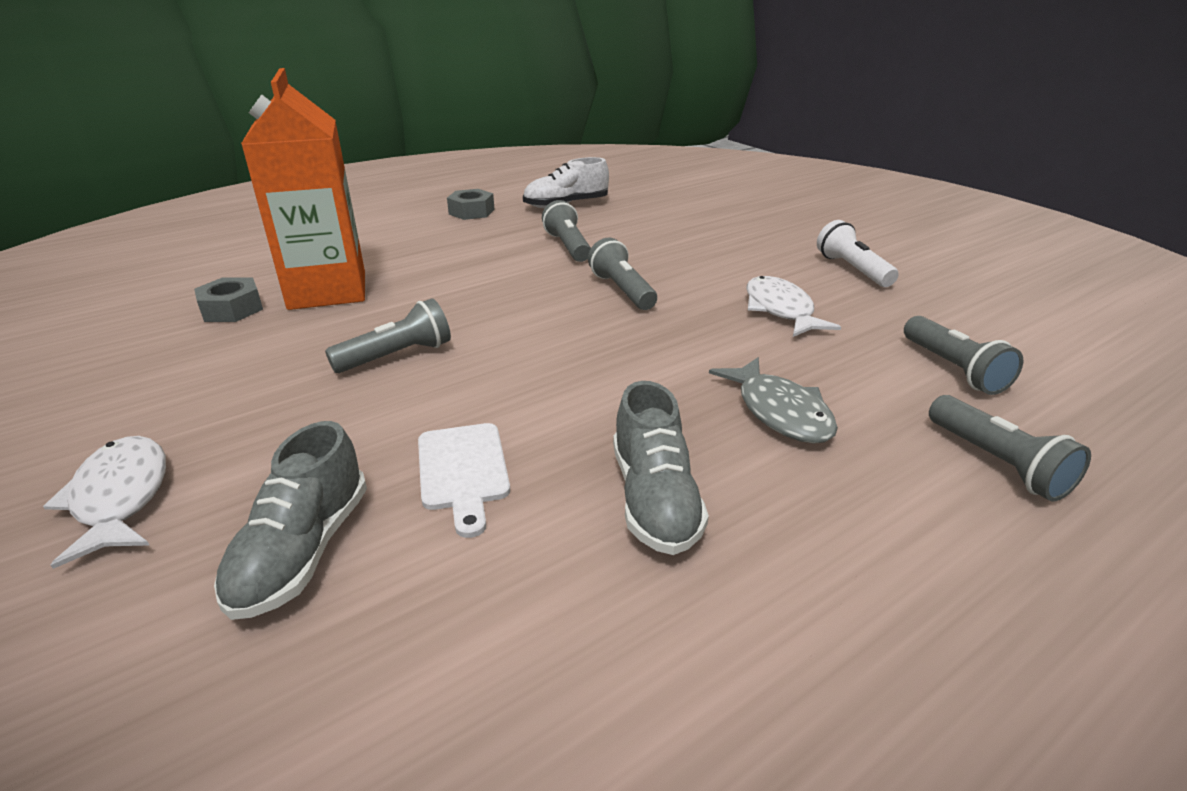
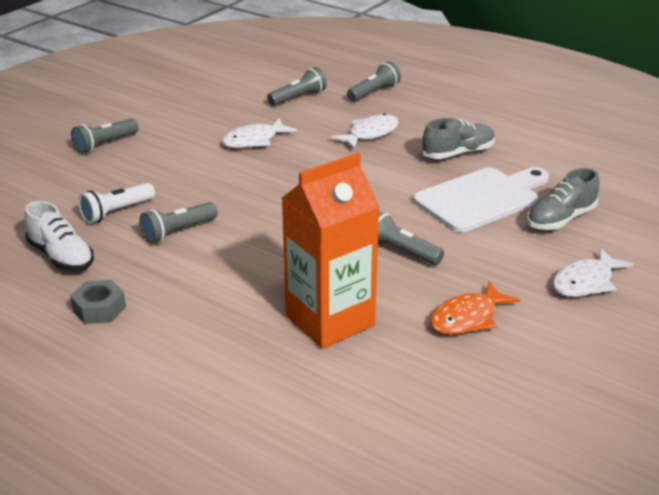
camera: 110 degrees left, 0 degrees up
(213, 366) = (468, 318): none -> orange fish
(232, 309) = (391, 355): grey nut -> none
(302, 551) = (560, 219): grey shoe -> grey shoe turned 150 degrees clockwise
(463, 471) = (481, 198): white cutting board -> white cutting board, size x1.84
(622, 290) = (254, 194): grey flashlight -> grey flashlight (105, 144)
(779, 412) = (370, 134): grey fish -> white fish
(852, 269) = (176, 122): white flashlight -> white flashlight (116, 212)

